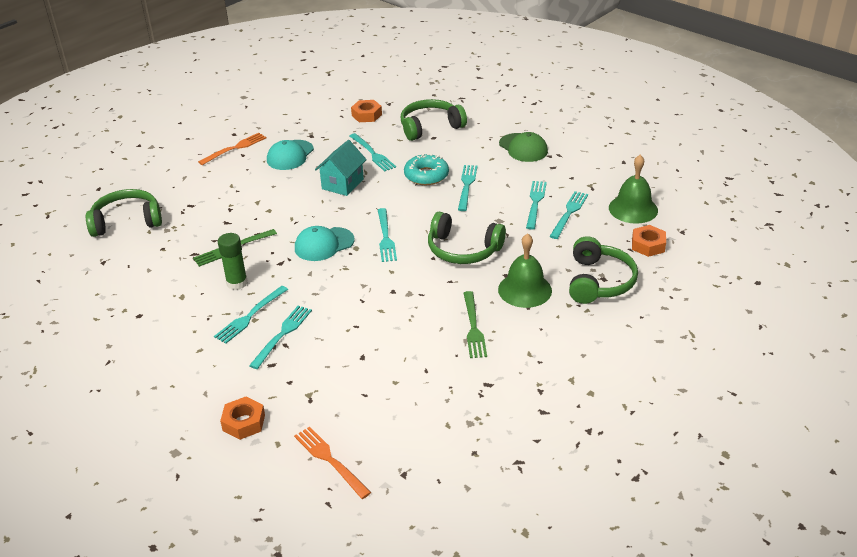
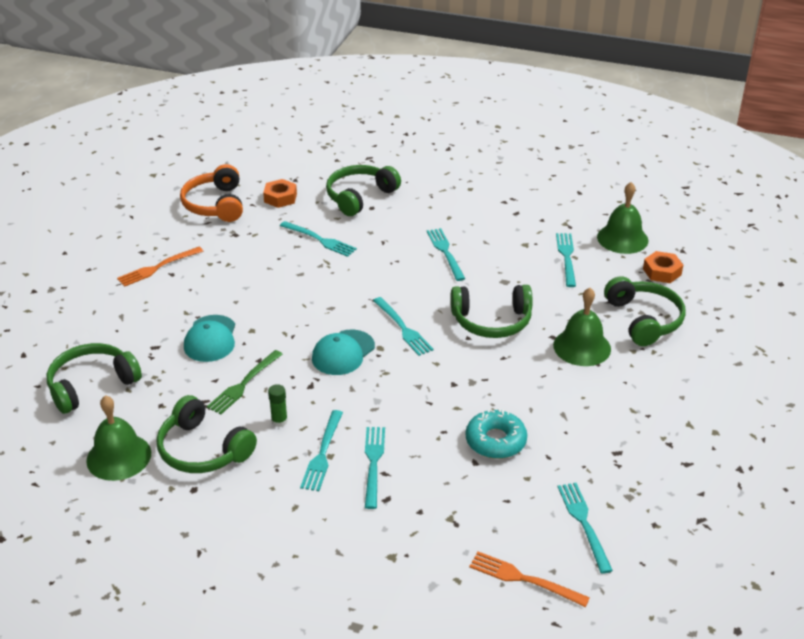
camera: 25 degrees left, 0 degrees up
(106, 277) = (119, 457): none -> green bell
(166, 289) = (202, 450): none -> green headphones
(235, 148) = (157, 268): orange fork -> orange fork turned 150 degrees counterclockwise
(237, 283) = (279, 421): green glue stick -> green glue stick, size x0.66
(243, 422) = (405, 570): orange nut -> none
(290, 155) = (228, 262): turquoise cap -> turquoise cap (210, 339)
(313, 110) = (215, 204): none -> orange headphones
(342, 184) = (312, 281): turquoise house -> none
(426, 175) = (395, 251): turquoise donut -> turquoise donut (495, 441)
(473, 328) = (562, 399): green fork -> none
(523, 148) = (472, 199): green cap -> none
(535, 202) = (526, 254): turquoise fork -> turquoise fork (583, 522)

